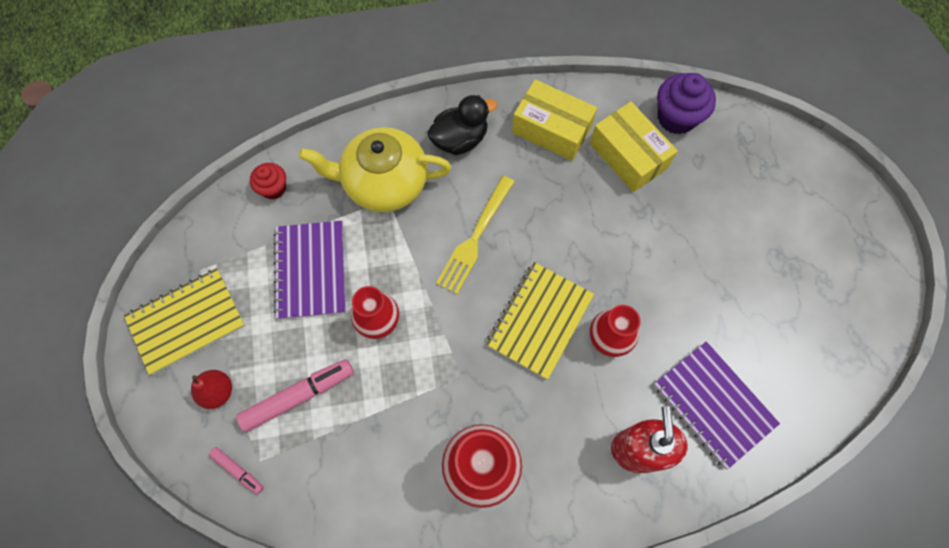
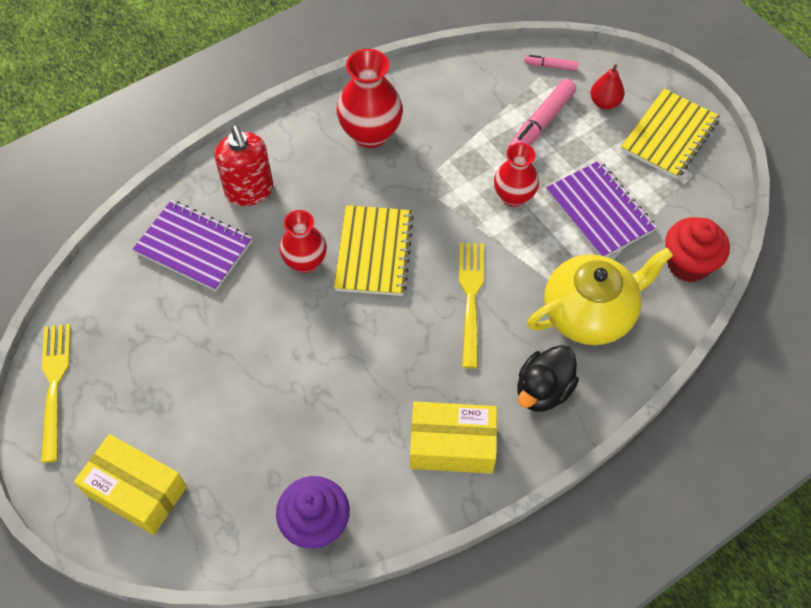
camera: 155 degrees right, 10 degrees down
(274, 188) = (688, 264): red cupcake -> red cupcake, size x1.65
(628, 155) = (354, 450): yellow box -> yellow box (136, 491)
(871, 313) = (54, 385): none -> yellow fork

